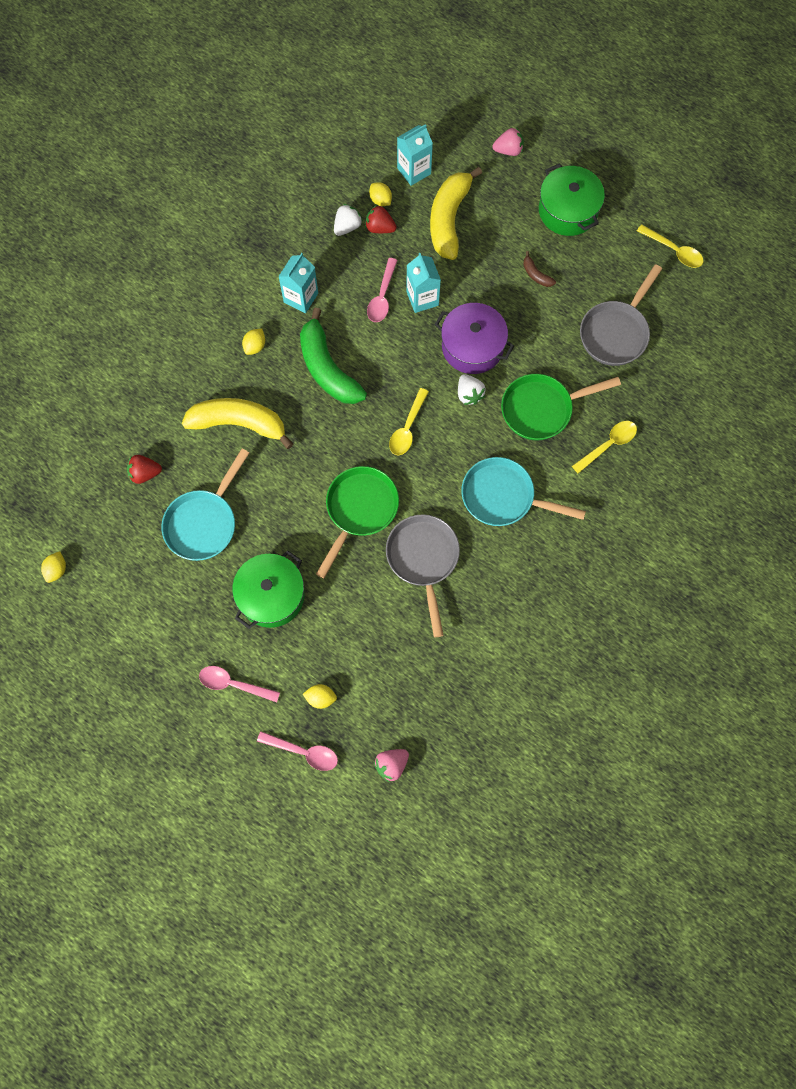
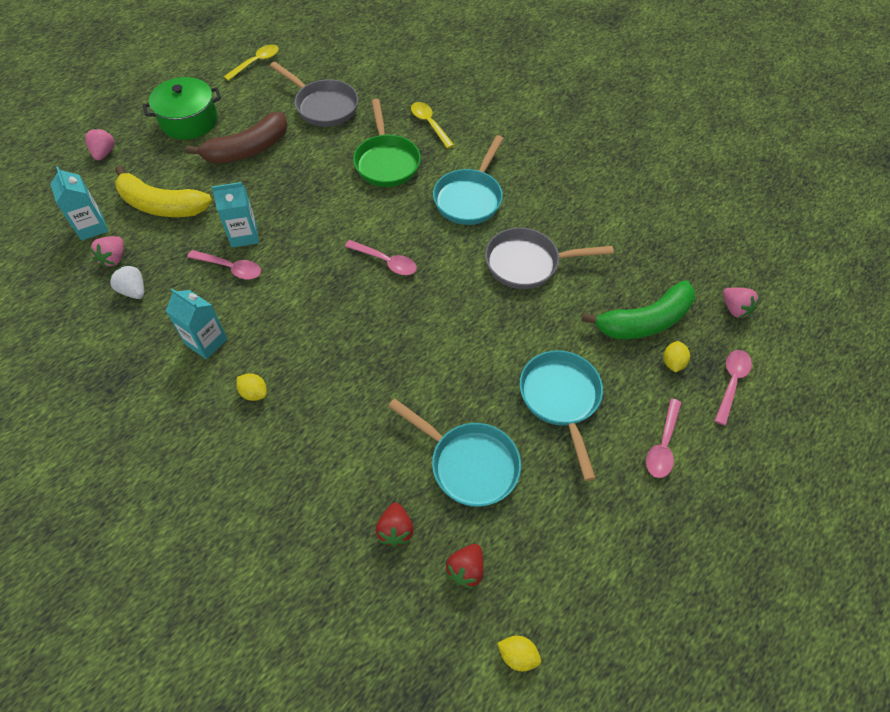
camera: 85 degrees left, 15 degrees down
(239, 424) = (349, 417): yellow banana -> none
(271, 595) = (561, 399): green pot -> turquoise pan
(327, 368) = (301, 324): green banana -> green banana (644, 321)
(359, 510) = (470, 310): green pan -> none
(380, 200) = (114, 258): yellow lemon -> pink strawberry
(380, 228) = (147, 262): red strawberry -> red strawberry (466, 570)
(407, 428) = (385, 262): yellow spoon -> pink spoon
(469, 394) = (360, 211): white strawberry -> none
(472, 347) = (309, 203): purple pot -> none
(536, 274) = (248, 149): brown banana -> brown banana, size x2.37

